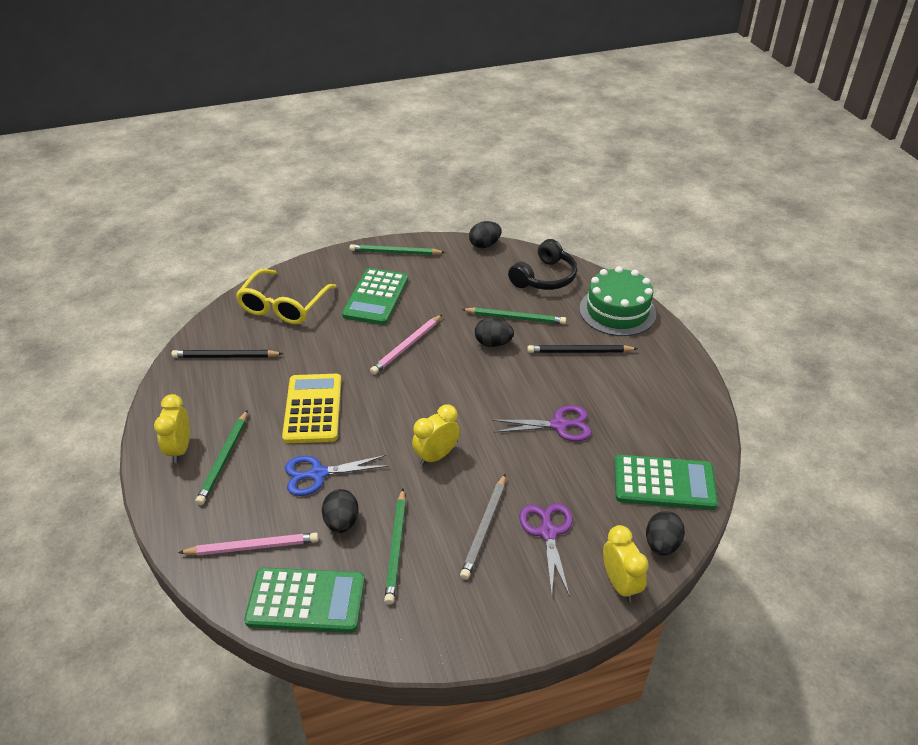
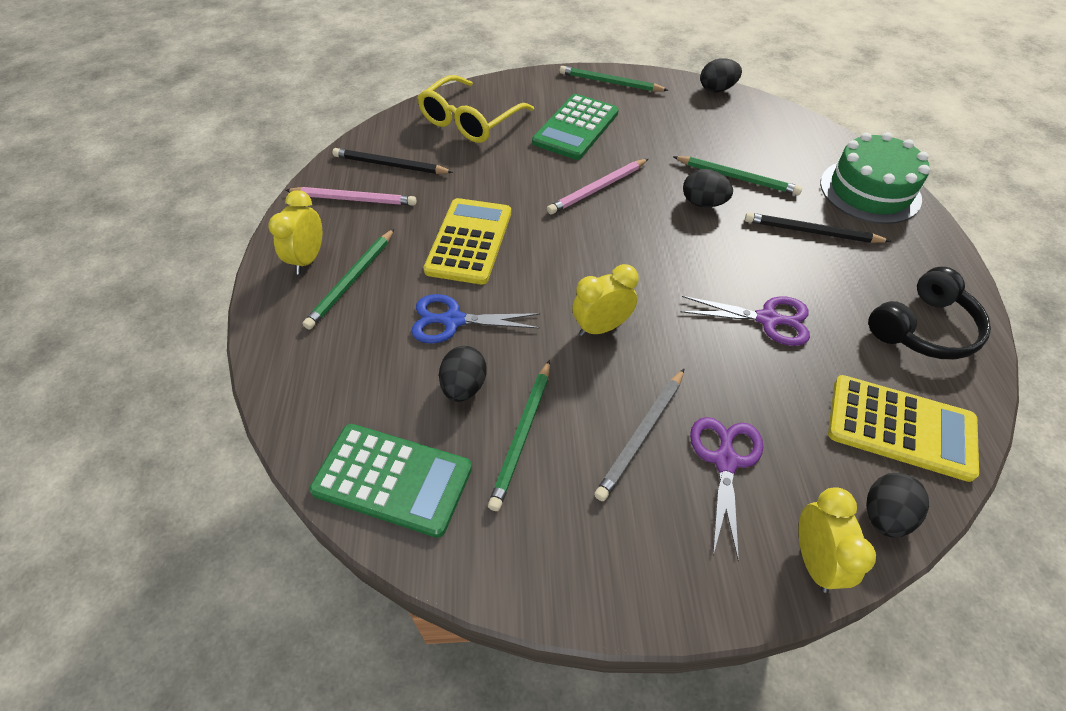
camera: 15 degrees right, 10 degrees up
(252, 546) = (351, 394): pink pencil -> pink pencil (354, 199)
(544, 277) = (783, 137): black headphones -> black headphones (923, 329)
(664, 483) = (900, 427): green calculator -> yellow calculator

